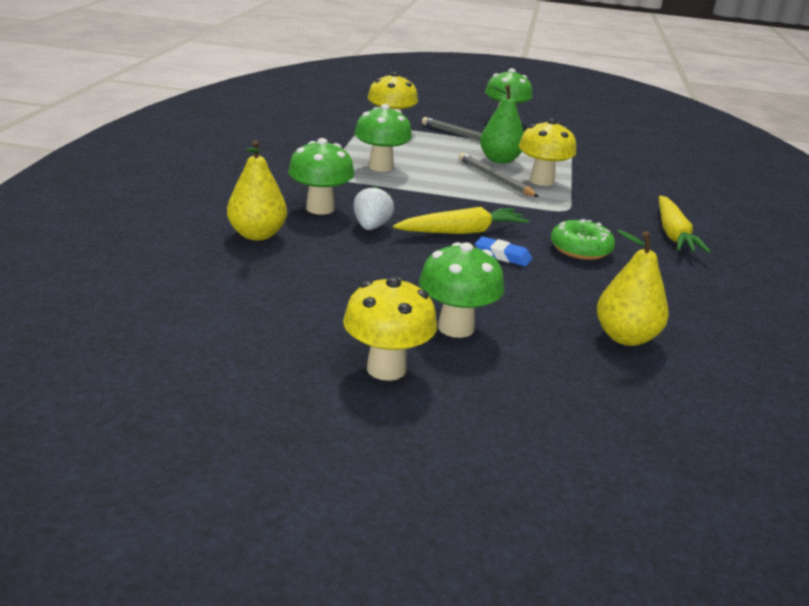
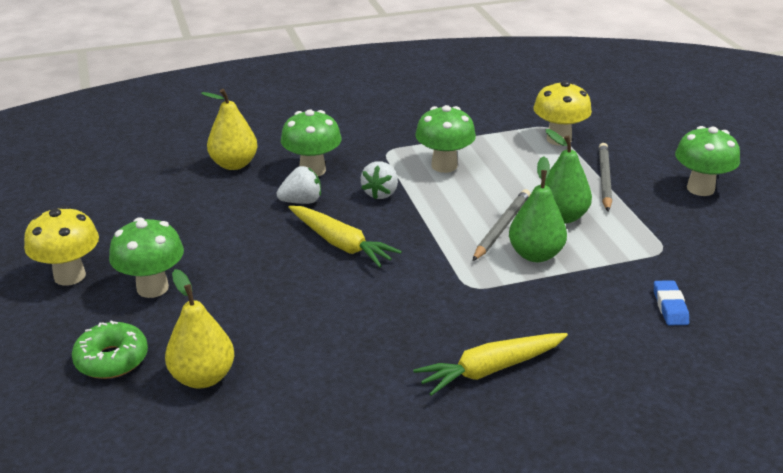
camera: 65 degrees right, 5 degrees up
(396, 197) = (380, 193): none -> white strawberry
(502, 256) = (311, 277): blue eraser -> blue eraser (670, 306)
(541, 181) = (535, 254): yellow mushroom -> green pear
(580, 249) = (374, 316): green donut -> green donut (112, 359)

